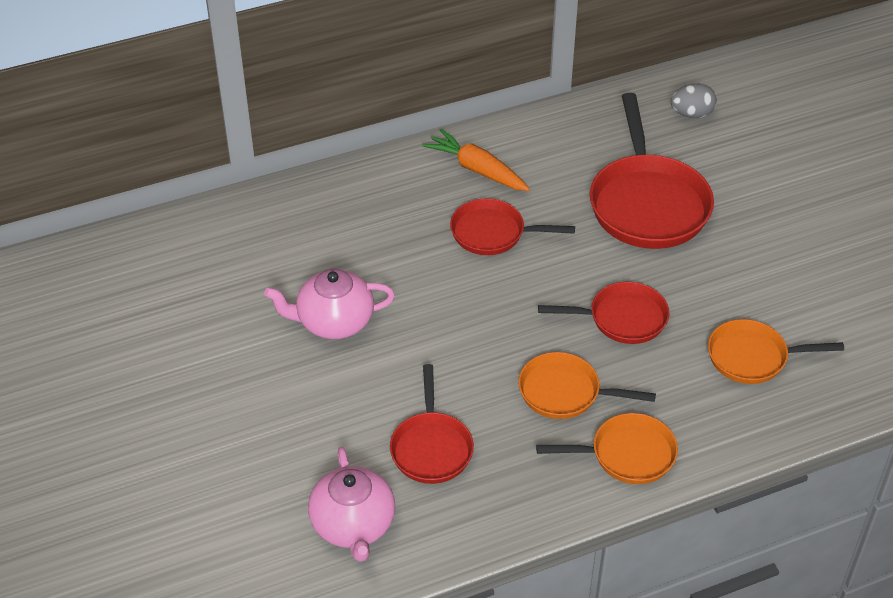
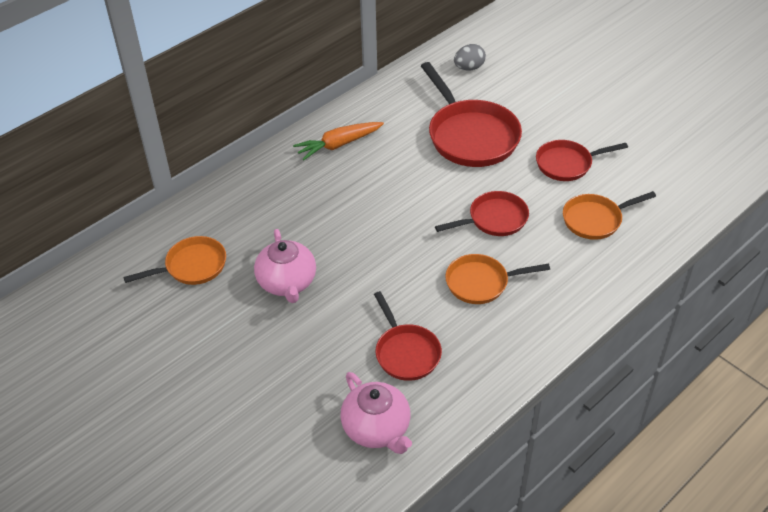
camera: 20 degrees left, 0 degrees up
(334, 322) = (287, 283): pink teapot -> pink teapot turned 75 degrees counterclockwise
(477, 170) = (339, 144): orange carrot -> orange carrot turned 45 degrees counterclockwise
(493, 233) = (373, 186): red pan -> red pan (567, 164)
(627, 455) = (546, 313): orange pan -> orange pan (192, 266)

